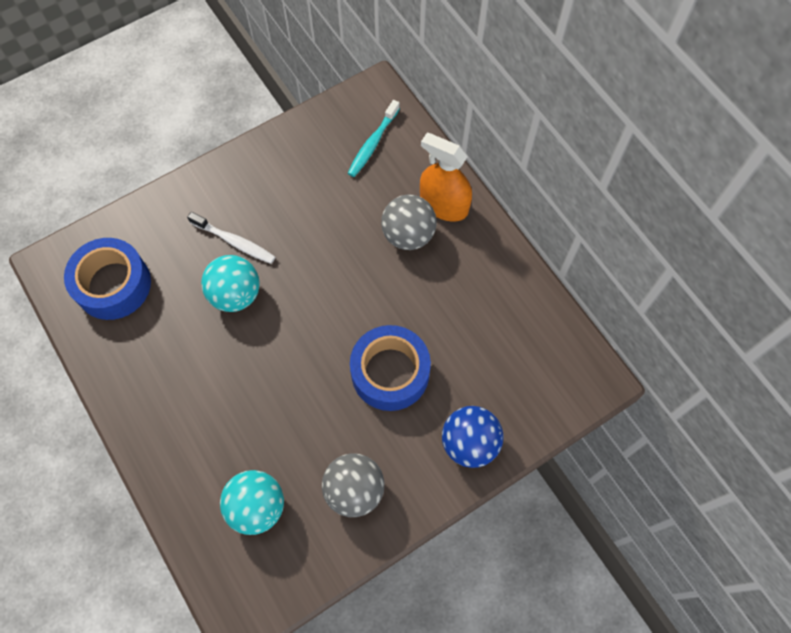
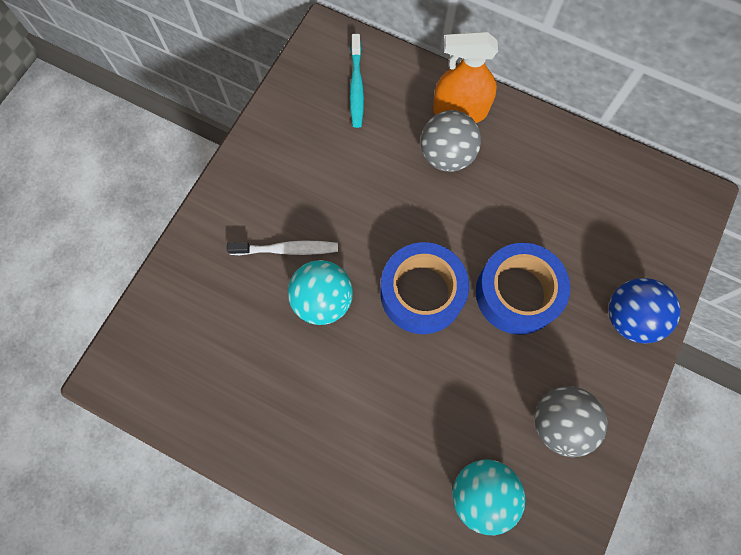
camera: 30 degrees left, 5 degrees up
(113, 285) = (192, 359): blue tape -> blue tape (422, 293)

